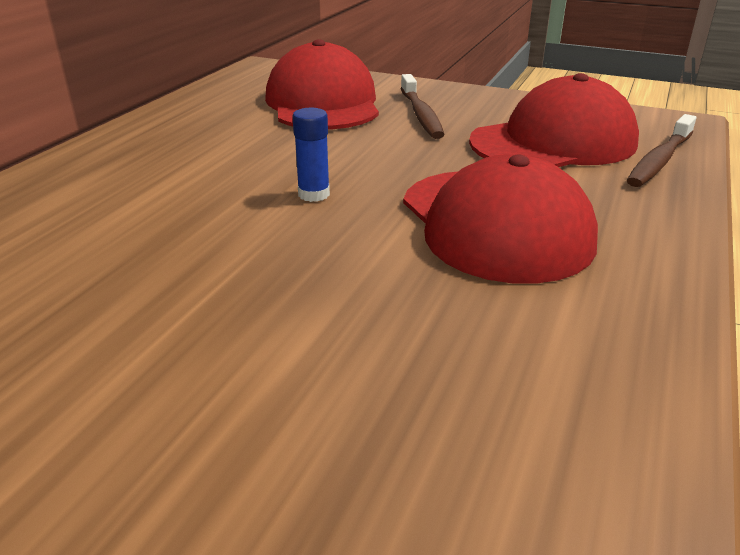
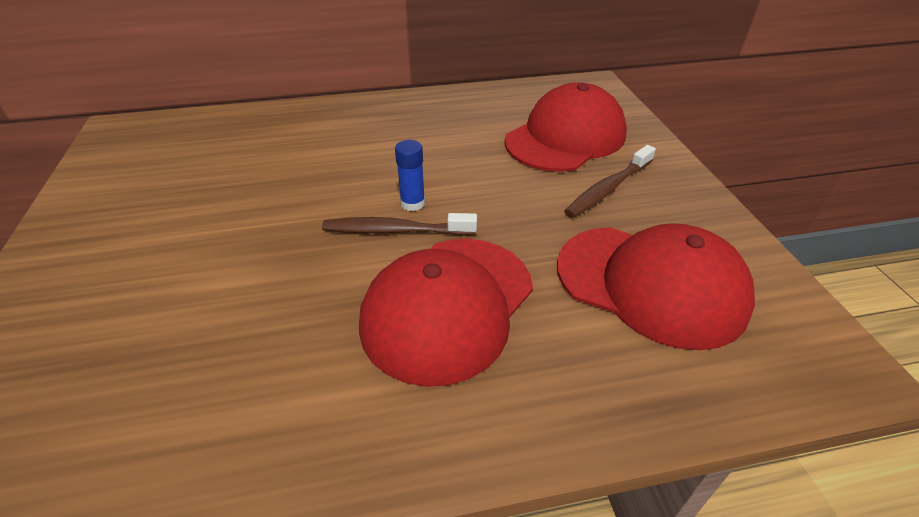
camera: 55 degrees right, 10 degrees up
(660, 160) = (705, 375): brown toothbrush -> brown toothbrush (396, 231)

